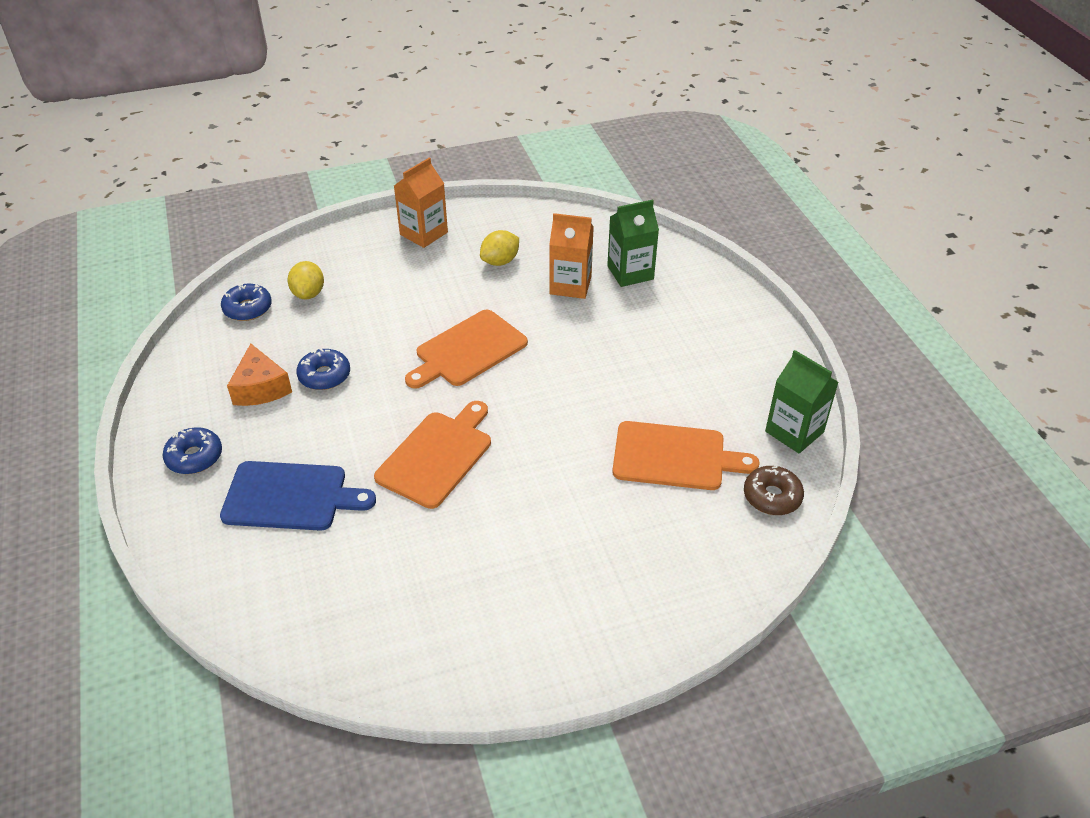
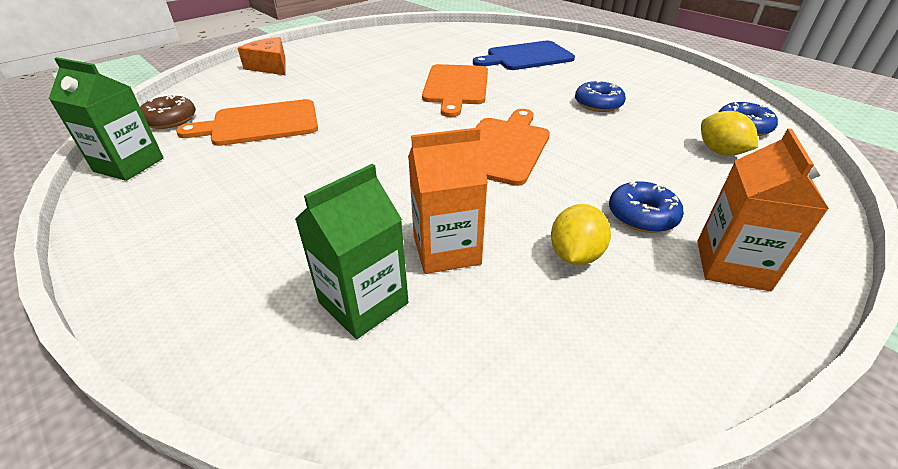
camera: 155 degrees right, 5 degrees down
(194, 457) = (608, 57): blue donut -> blue donut (642, 216)
(260, 388) = (630, 88): orange cheese -> orange cheese (270, 66)

